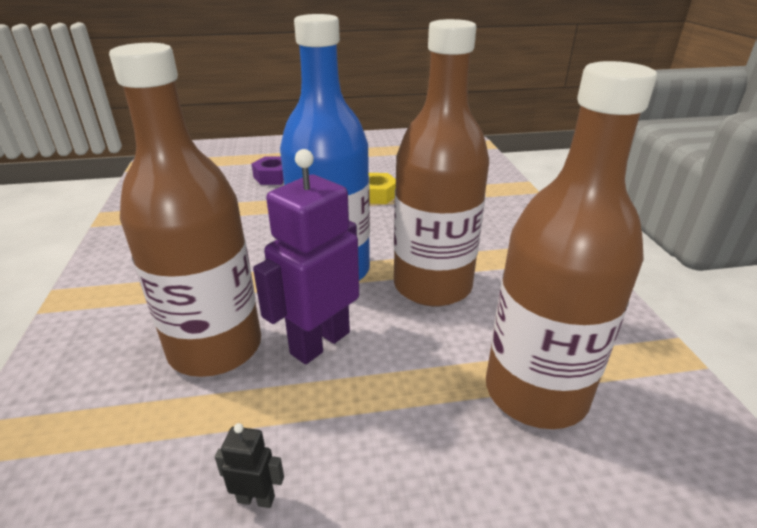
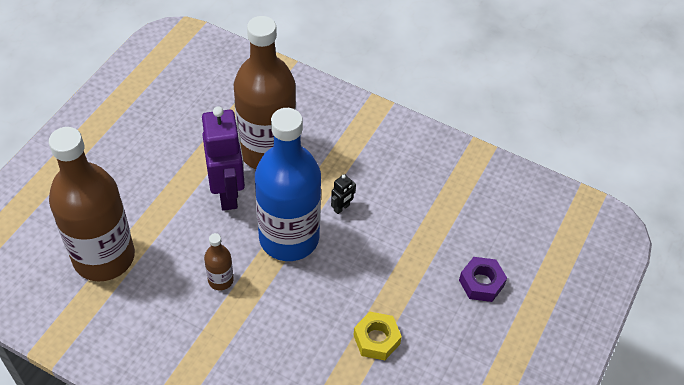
camera: 125 degrees right, 20 degrees up
(256, 498) = (165, 130): black robot -> black robot (341, 208)
(432, 285) = (220, 280): brown bottle -> brown bottle, size x0.41

